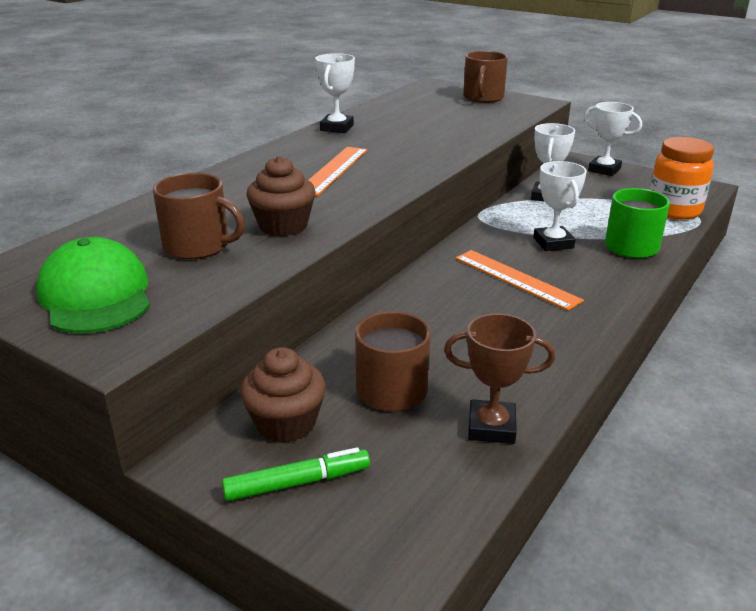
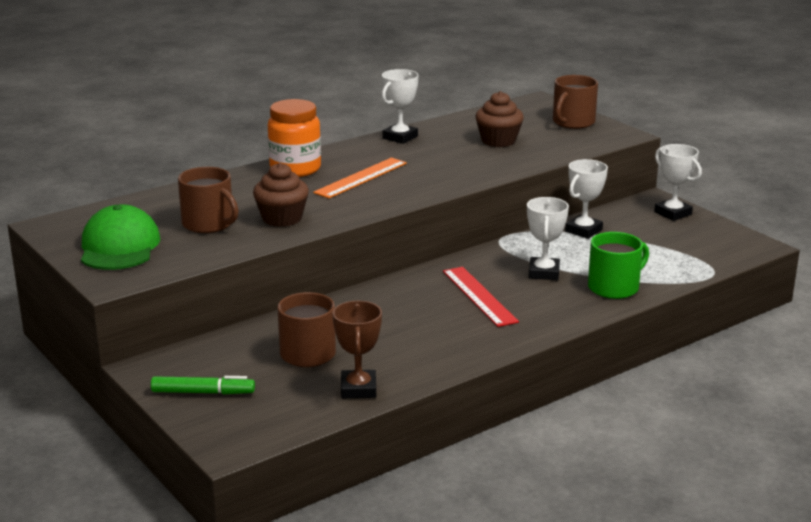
camera: 20 degrees right, 5 degrees down
(286, 423) = (219, 359): brown cupcake -> brown cupcake (498, 141)
(491, 427) = (358, 389): brown trophy -> brown trophy turned 60 degrees clockwise
(516, 279) = (479, 296): orange ruler -> red ruler
(673, 210) = (696, 262): orange jar -> orange jar (295, 169)

